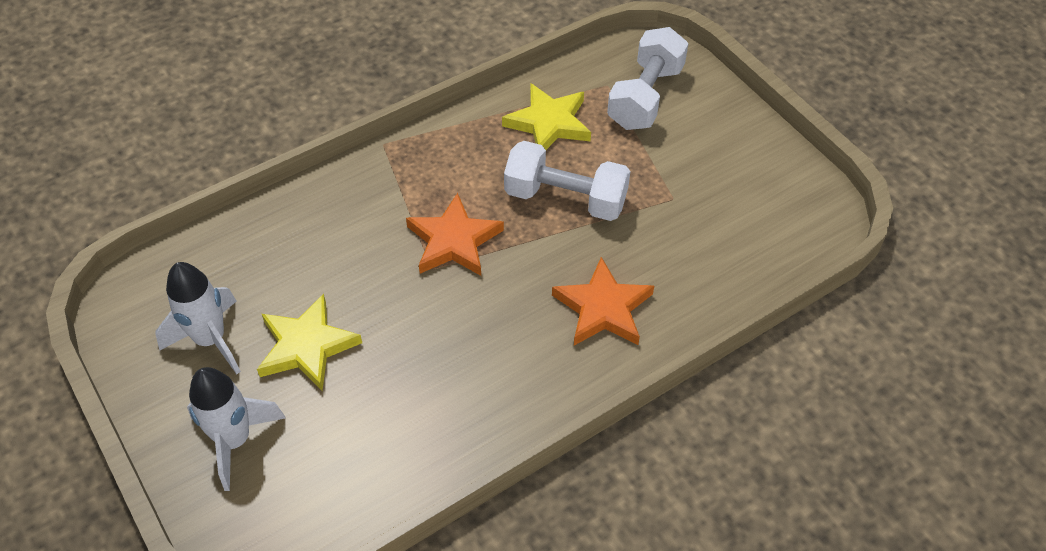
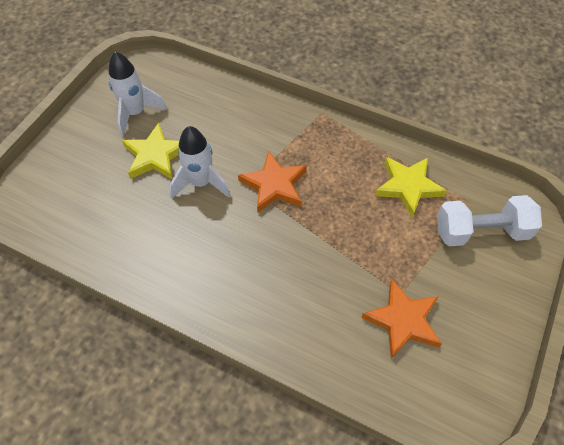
camera: 60 degrees right, 5 degrees up
(235, 440) = (79, 158): white rocket -> white rocket (201, 183)
(565, 198) = (351, 228): white dumbbell -> none
(603, 308) = (276, 294): orange star -> orange star (403, 321)

